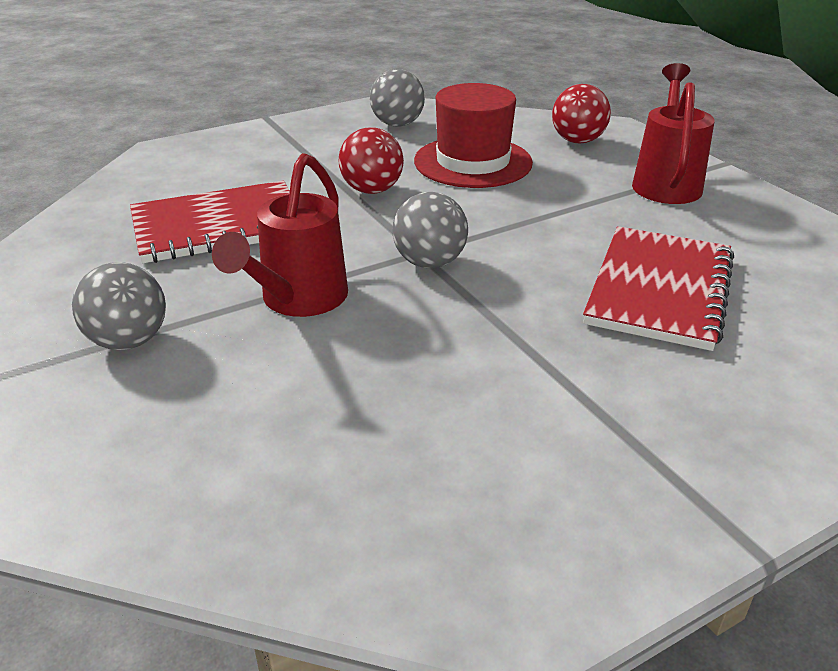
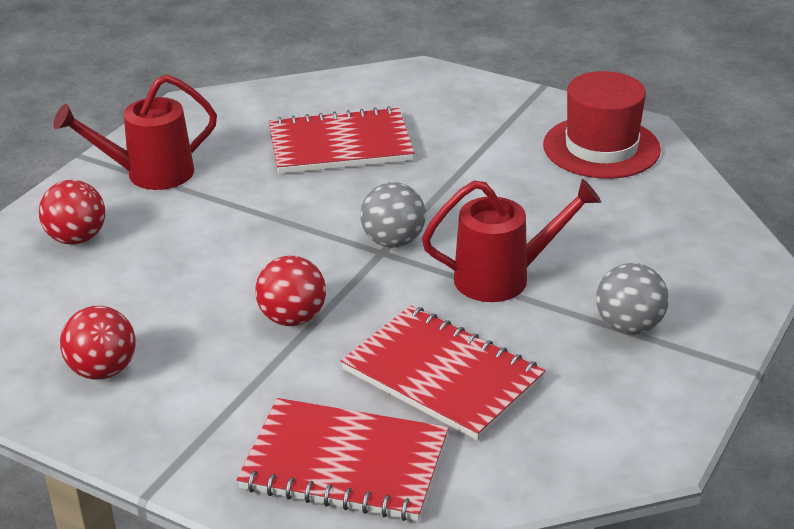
camera: 120 degrees left, 0 degrees up
(195, 169) = (345, 463): none -> red notebook
(397, 124) = (103, 370): grey ball -> red ball
(473, 162) = (178, 283): red hat -> red hat (601, 147)

